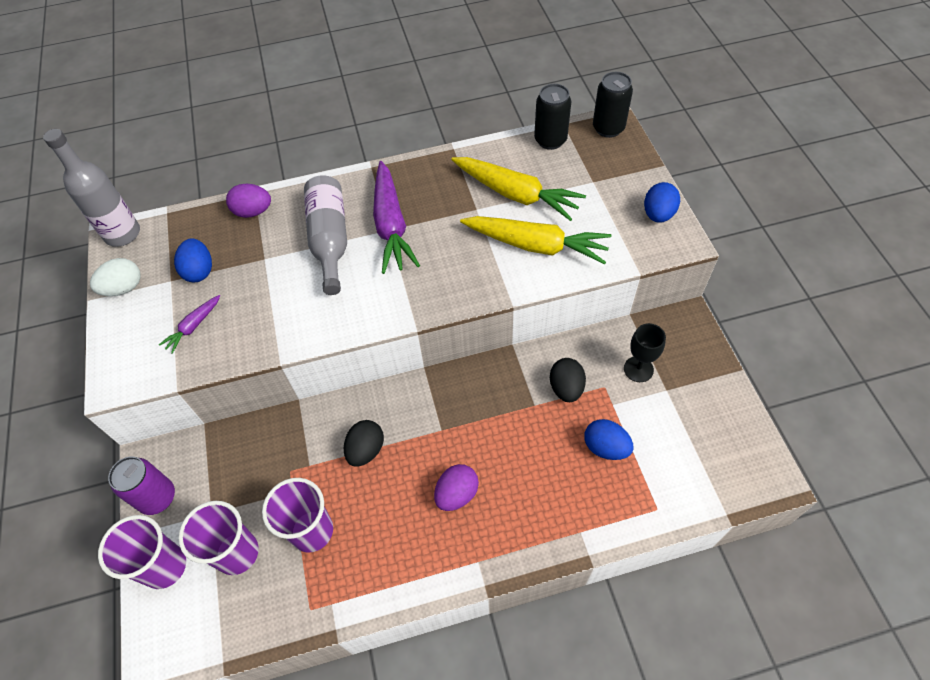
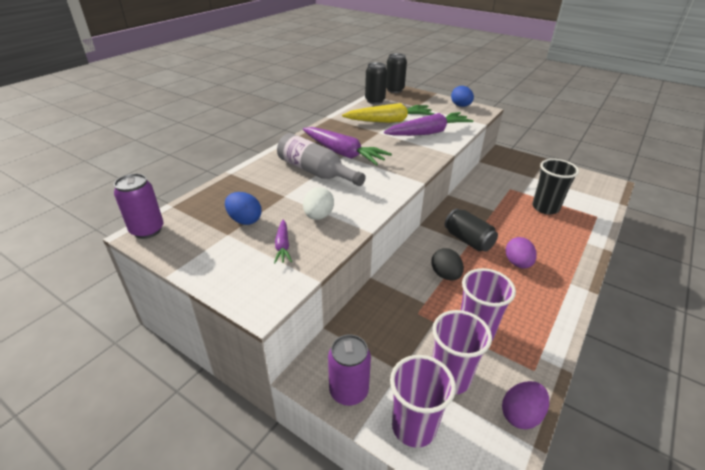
camera: 45 degrees left, 20 degrees down
(122, 234) = (147, 230): grey bottle -> purple can
(124, 288) = (192, 255): white egg -> white egg (318, 216)
(253, 212) = (243, 180): purple egg -> purple egg (521, 414)
(446, 425) = (468, 240): none -> black can
(536, 245) = (428, 132): yellow carrot -> purple carrot
(566, 388) = (496, 197): black egg -> none
(605, 447) = (545, 208): blue egg -> black cup
(638, 369) = (512, 176): black goblet -> none

